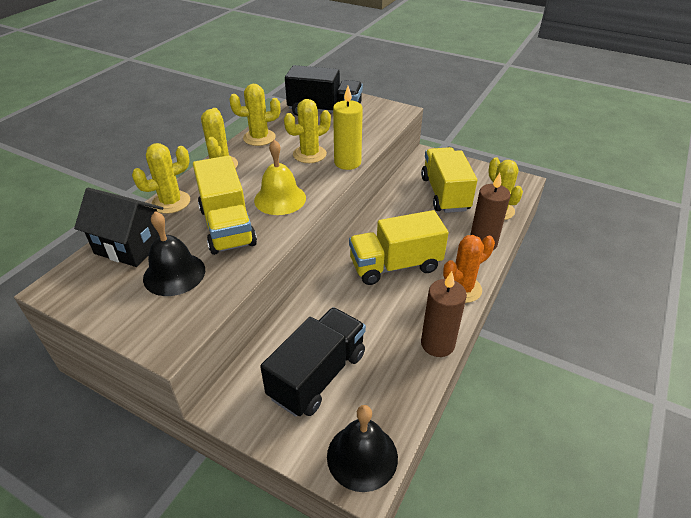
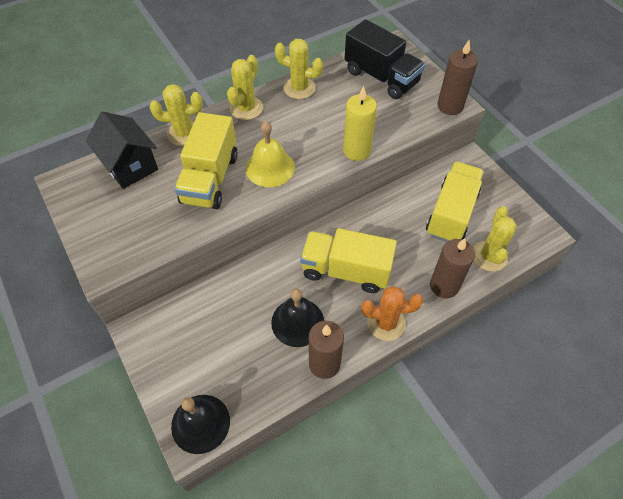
camera: 30 degrees right, 15 degrees up
(174, 274) = (144, 208): black bell -> black bell (297, 322)
(309, 154) = (329, 126): yellow cactus -> none
(317, 375) = (214, 340): black truck -> none
(396, 113) = (450, 106): none -> brown candle

